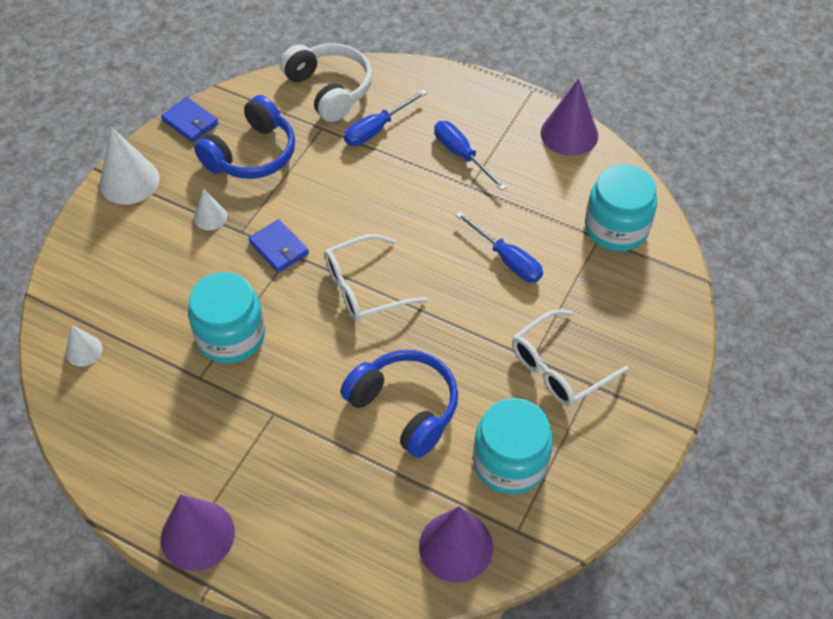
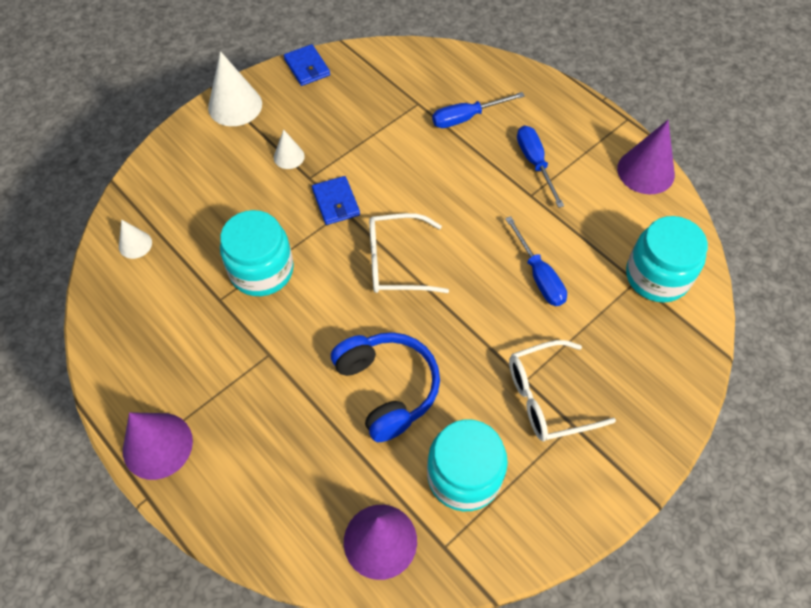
camera: 20 degrees right, 5 degrees up
(252, 154) = (347, 110): blue headphones -> none
(329, 90) = (439, 70): white headphones -> none

